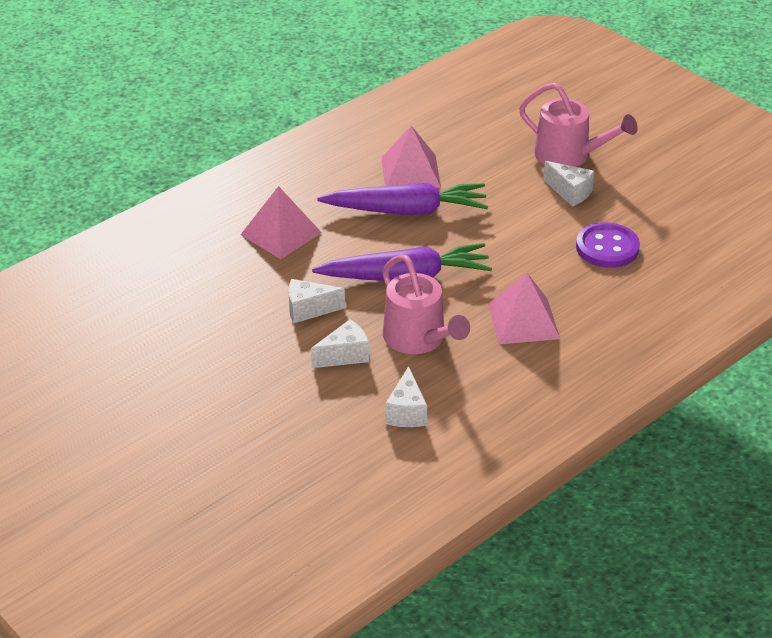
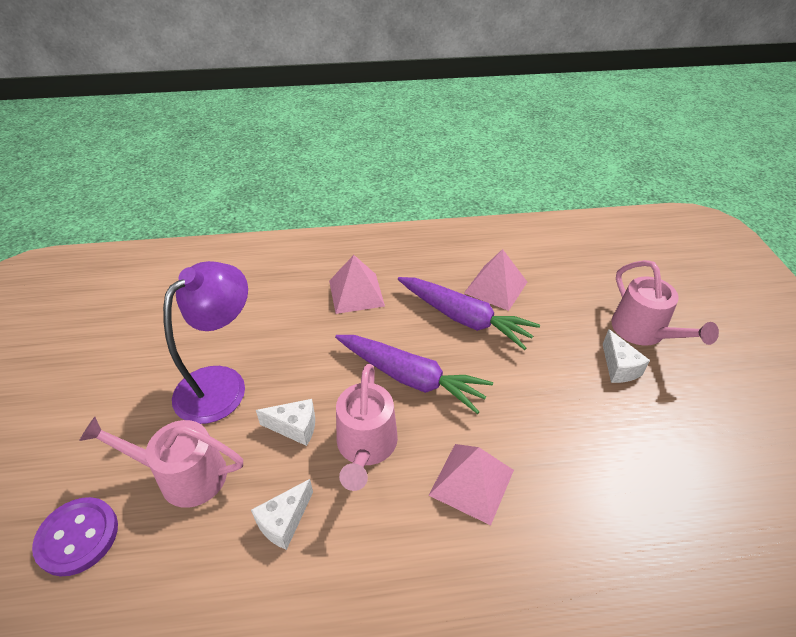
camera: 35 degrees right, 5 degrees up
(238, 358) = (221, 383): none -> purple lamp
(288, 428) = (183, 475): none -> pink watering can
(308, 310) = (311, 368): white cheese -> none
(607, 247) = (614, 444): purple button -> purple button (78, 537)

